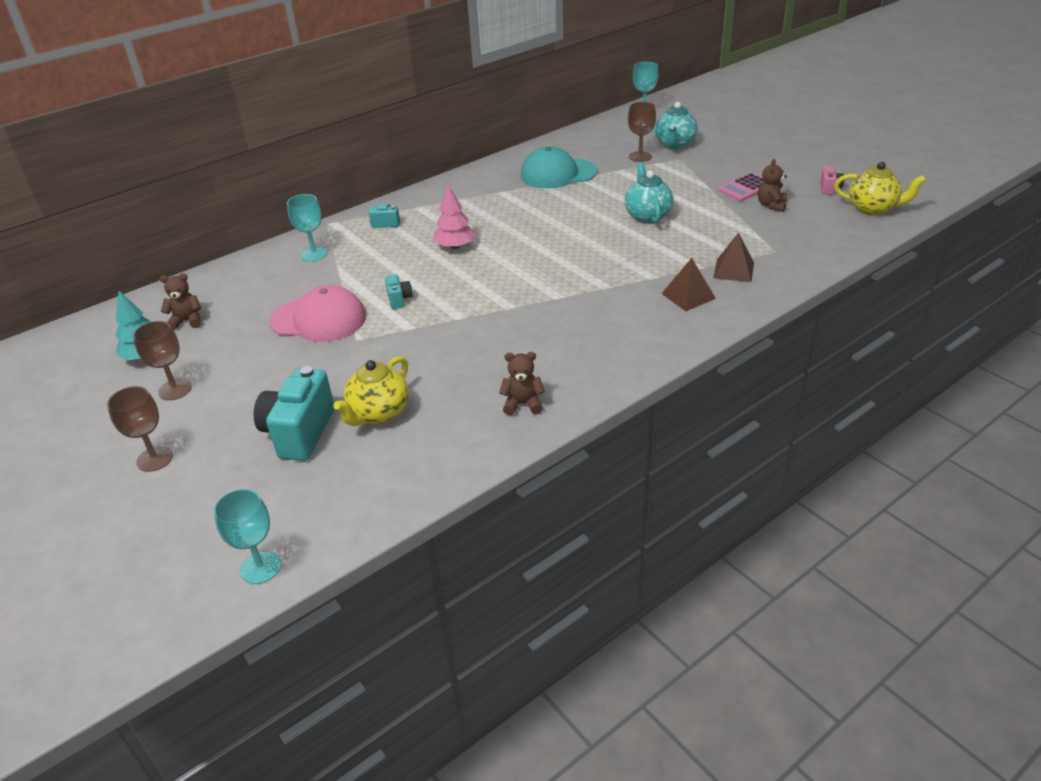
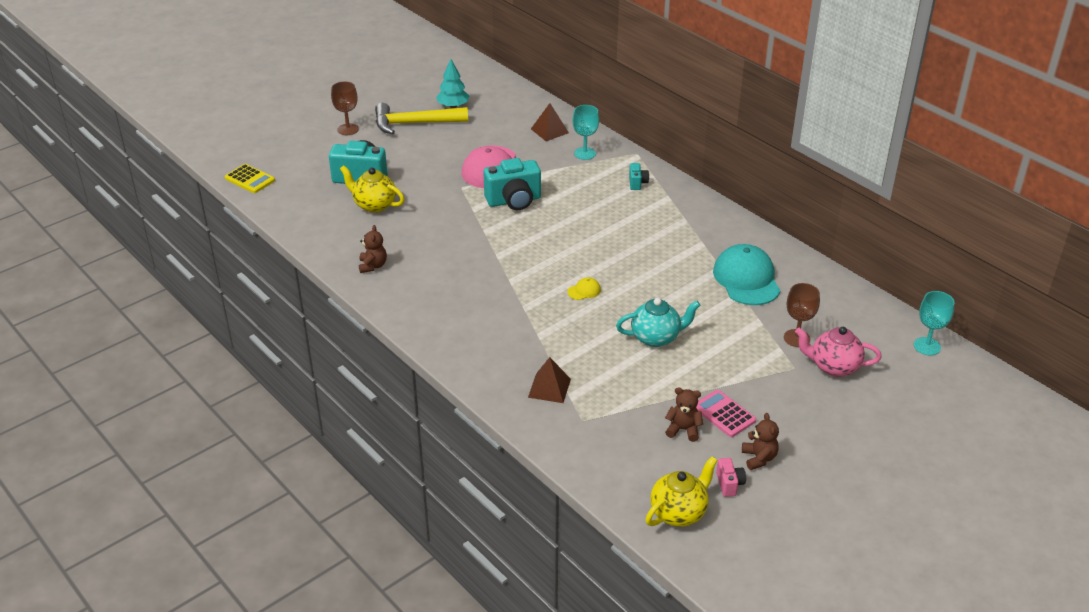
camera: 85 degrees right, 0 degrees up
(175, 390) = (414, 123): brown goblet -> yellow hammer
(187, 321) = (493, 113): brown teddy bear -> brown teddy bear (759, 458)
(260, 567) = (250, 179): turquoise goblet -> yellow calculator
(399, 299) = (514, 201): turquoise camera -> turquoise camera, size x2.10
(455, 246) = (596, 222): pink tree -> none
(575, 253) = (584, 291): none -> yellow cap
(674, 145) = (833, 367): turquoise teapot -> pink teapot
(688, 296) = (507, 355): brown pyramid -> brown pyramid (549, 131)
(829, 188) = (729, 484): pink camera -> pink camera turned 105 degrees counterclockwise
(873, 209) = (679, 512): yellow teapot -> yellow teapot turned 150 degrees counterclockwise

